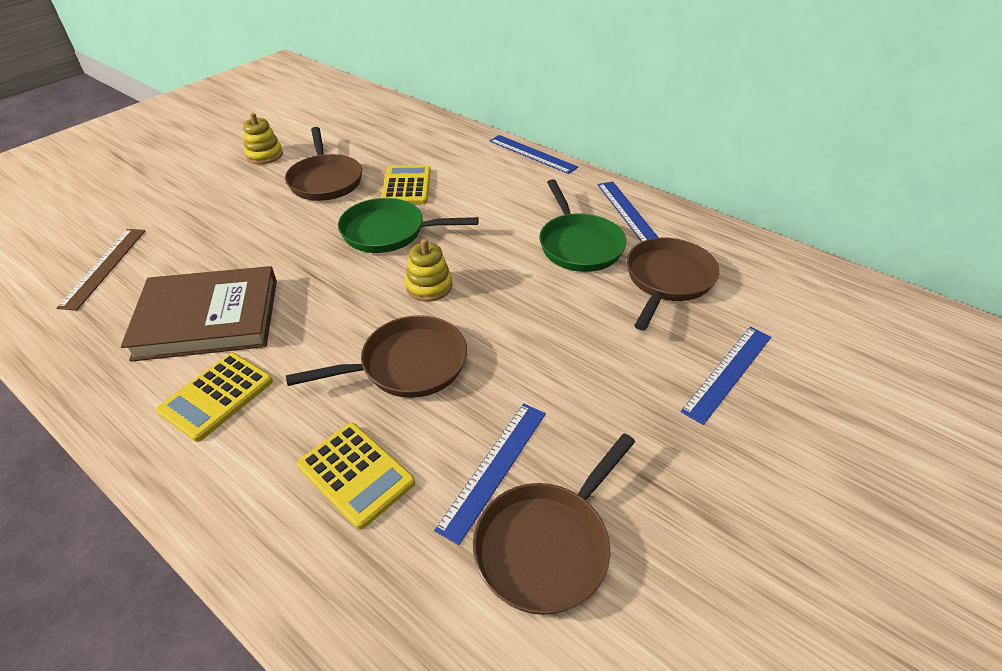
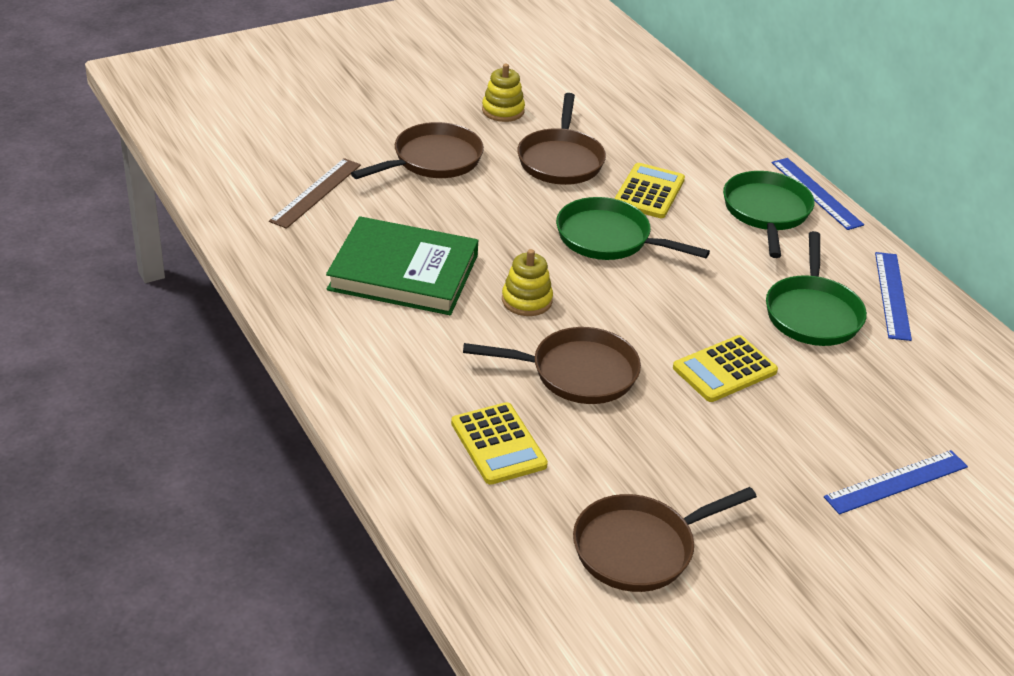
camera: 20 degrees right, 5 degrees down
(208, 318) = (403, 272): brown book -> green book
(217, 396) = (396, 344): yellow calculator -> yellow calculator (724, 370)
(429, 286) = (628, 307): yellow stacking toy -> yellow stacking toy (526, 300)
(494, 468) = (621, 480): blue ruler -> none
(503, 177) = (766, 212): none -> green pan
(667, 280) = (891, 379): brown pan -> brown pan (432, 160)

